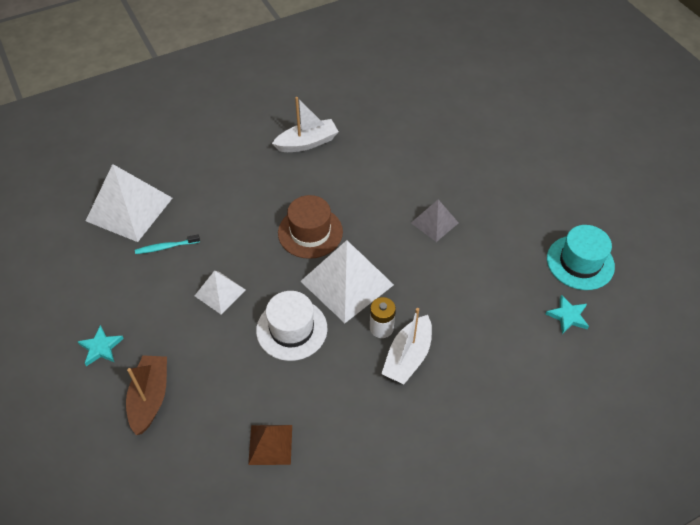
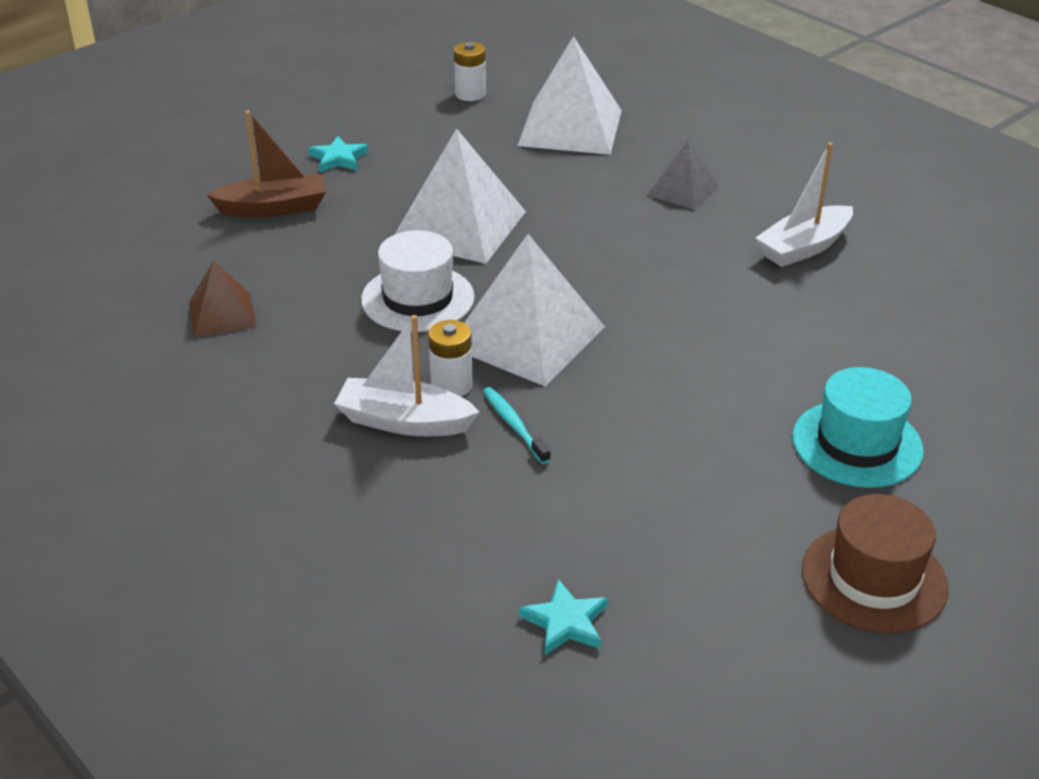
camera: 75 degrees right, 15 degrees down
(53, 253) = (470, 94): none -> white battery
(166, 247) = (518, 168): turquoise toothbrush -> turquoise toothbrush (514, 425)
(220, 293) = (459, 226): white pyramid -> white pyramid, size x1.84
(307, 143) = (804, 247): white boat -> white boat turned 90 degrees clockwise
(310, 232) = (611, 284): brown hat -> brown hat (874, 578)
(434, 222) = (708, 415): grey pyramid -> grey pyramid (682, 190)
(580, 262) = (715, 633): turquoise hat -> turquoise hat (857, 444)

